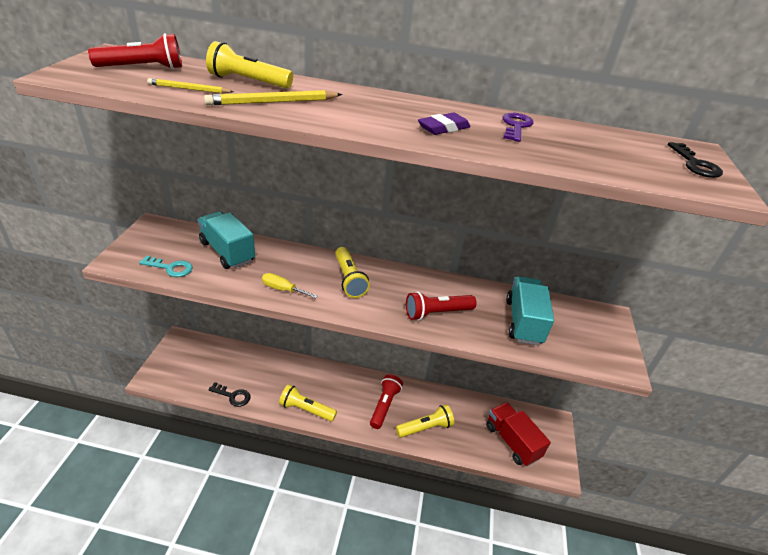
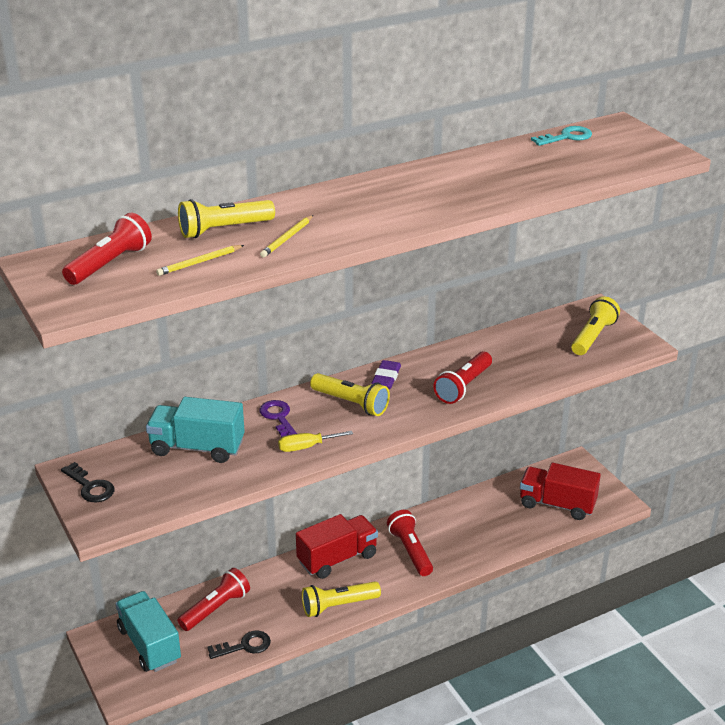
camera: 35 degrees left, 5 degrees down
(170, 268) = (167, 494): turquoise key -> turquoise key (566, 137)
(246, 363) = (216, 608): none -> red flashlight
(273, 102) = (287, 238): yellow pencil -> yellow pencil, size x0.64
(339, 380) = (337, 559): none -> red truck
(425, 428) = (471, 544): yellow flashlight -> yellow flashlight (593, 336)
(443, 128) = (443, 195): purple eraser -> purple eraser (386, 378)
(516, 126) = (484, 166): purple key -> purple key (278, 418)
(523, 322) = (537, 353): turquoise truck -> turquoise truck (149, 645)
(695, 164) = (631, 140): black key -> black key (90, 487)

